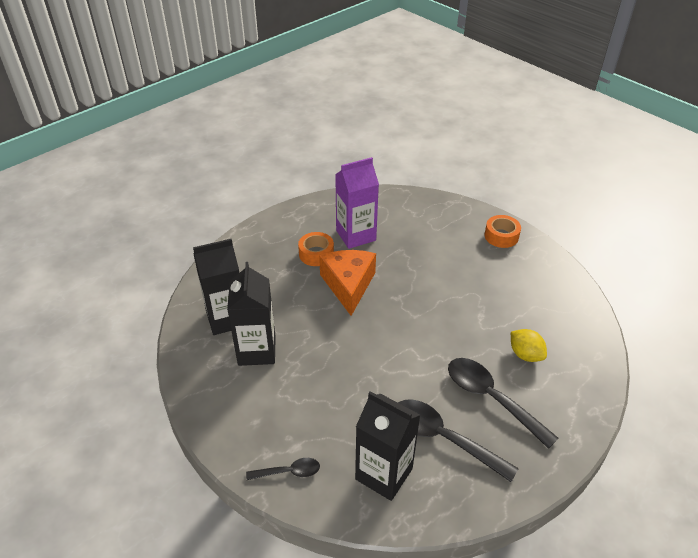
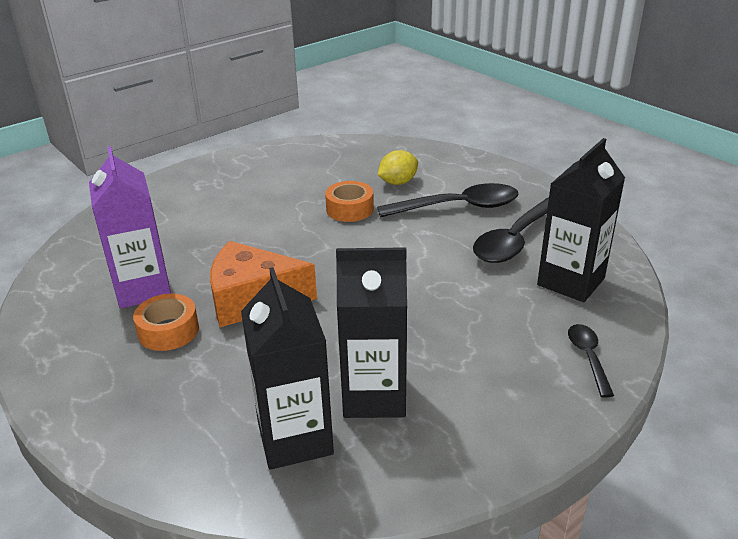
camera: 85 degrees left, 10 degrees down
(491, 398) = (458, 207): black spoon -> black spoon turned 150 degrees counterclockwise
(501, 236) = (203, 177): orange tape -> orange tape (349, 209)

